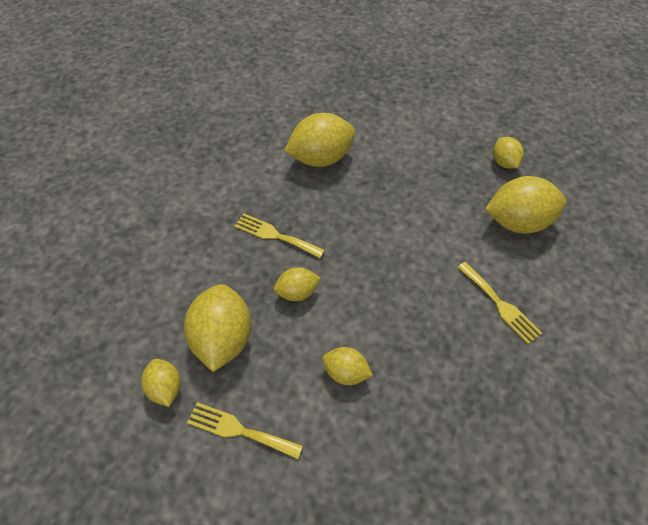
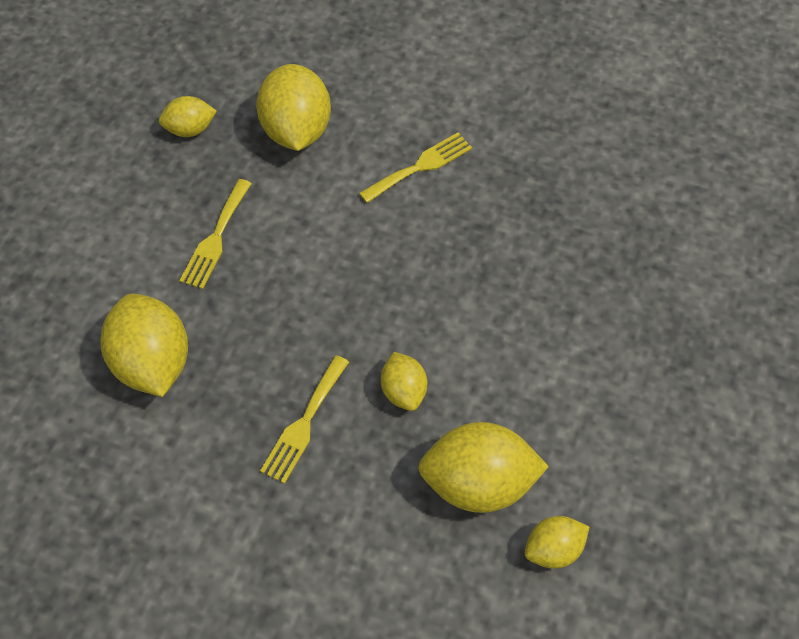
camera: 90 degrees left, 5 degrees up
(239, 430) = (599, 451): yellow fork -> yellow fork (216, 238)
(346, 373) = (518, 333): yellow lemon -> none

